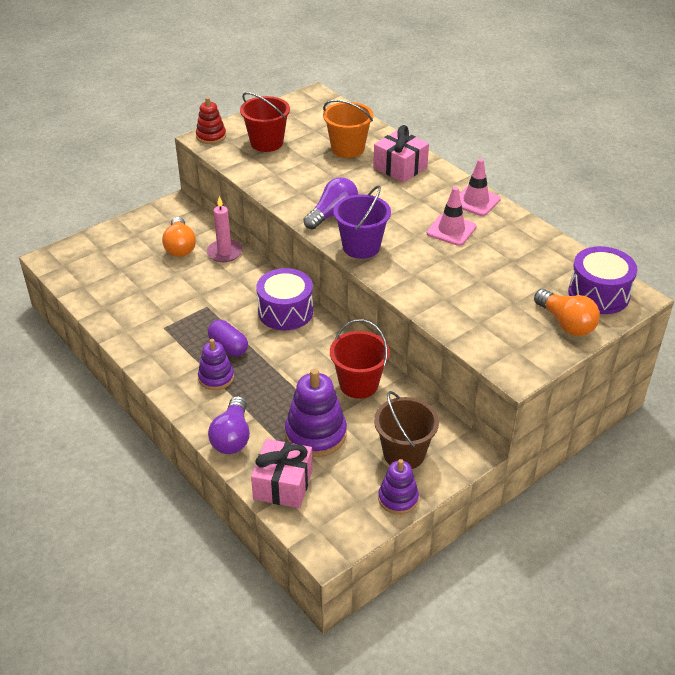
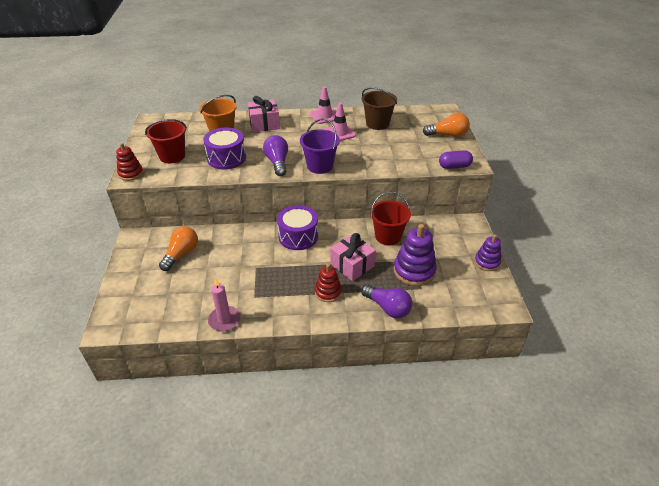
camera: 55 degrees left, 0 degrees up
(180, 247) = (181, 254): orange light bulb -> orange light bulb turned 90 degrees counterclockwise
(216, 378) = (328, 292): purple stacking toy -> red stacking toy
(224, 252) = (213, 237): pink candle -> pink candle (224, 320)
(228, 346) = (304, 274): purple capsule -> purple capsule (454, 166)
(283, 484) = (444, 303): pink gift -> pink gift (352, 265)
(404, 454) = (455, 245): brown bucket -> brown bucket (377, 124)
(598, 294) = (434, 117): purple drum -> purple drum (226, 158)

